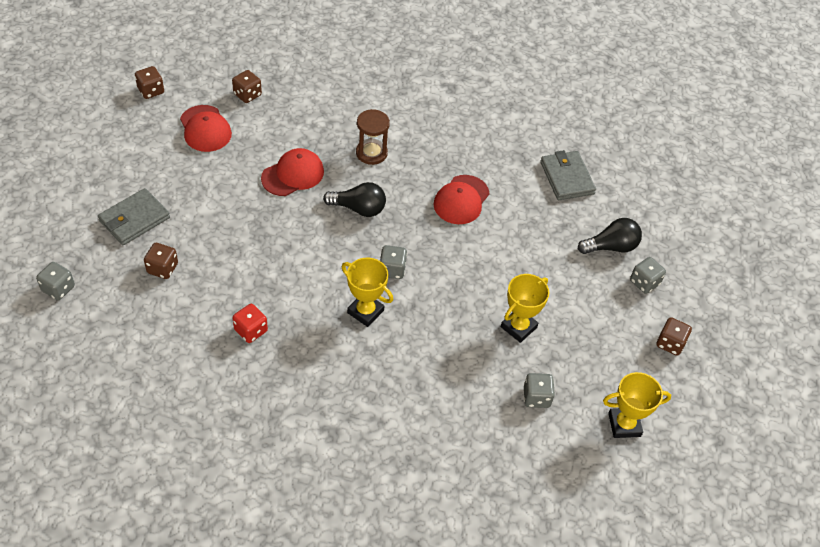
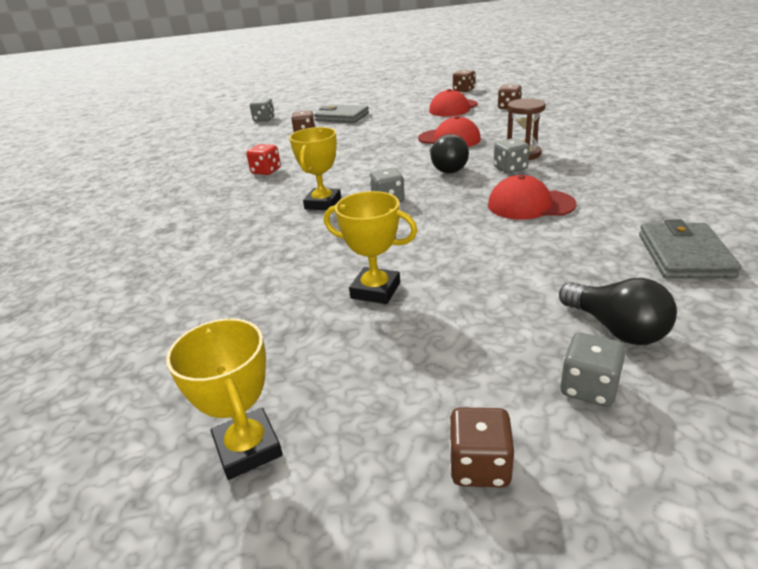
camera: 75 degrees right, 20 degrees down
(536, 397) = (264, 336): grey dice -> grey dice (510, 168)
(566, 178) = (684, 255): grey wallet -> grey wallet turned 45 degrees counterclockwise

